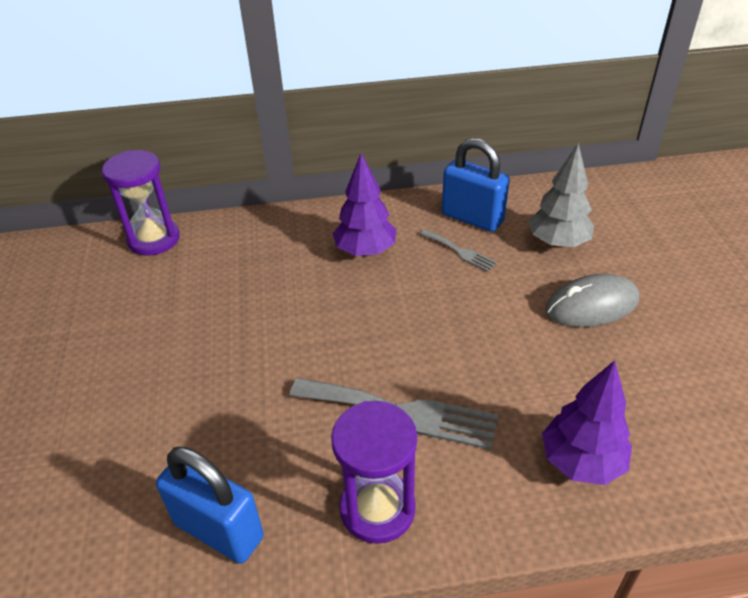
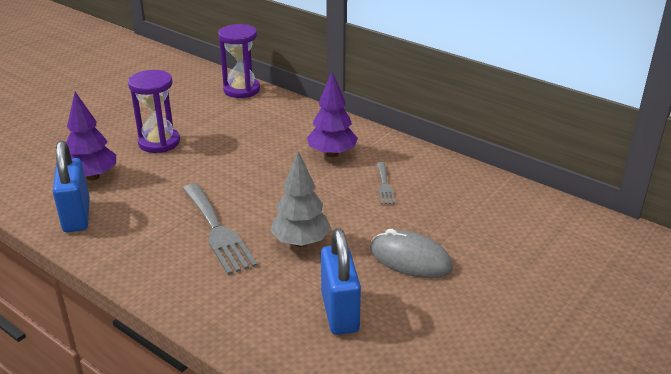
camera: 45 degrees right, 10 degrees down
(377, 509) = (141, 256): purple hourglass -> purple hourglass (159, 142)
(472, 218) = (426, 174): blue padlock -> blue padlock (340, 312)
(558, 243) = (455, 218): grey tree -> grey tree (301, 242)
(581, 462) = (259, 313): purple tree -> purple tree (93, 177)

